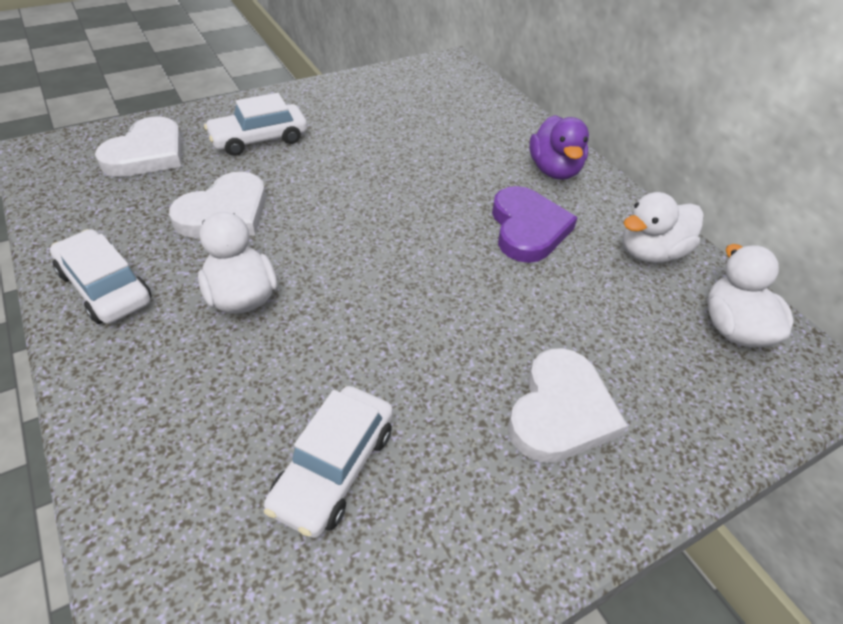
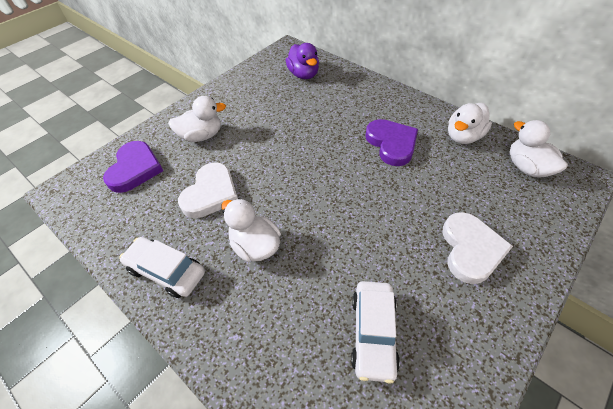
camera: 15 degrees left, 5 degrees up
(147, 153) = (135, 169): white heart -> purple heart
(259, 139) = (202, 136): white car -> white duck
(554, 170) = (385, 102): purple duck -> purple duck (303, 74)

